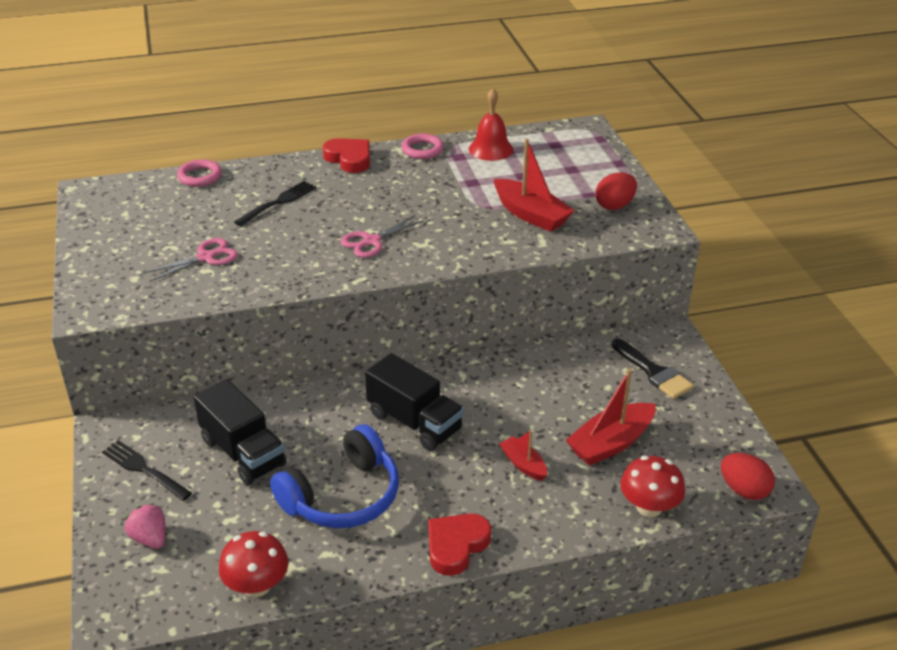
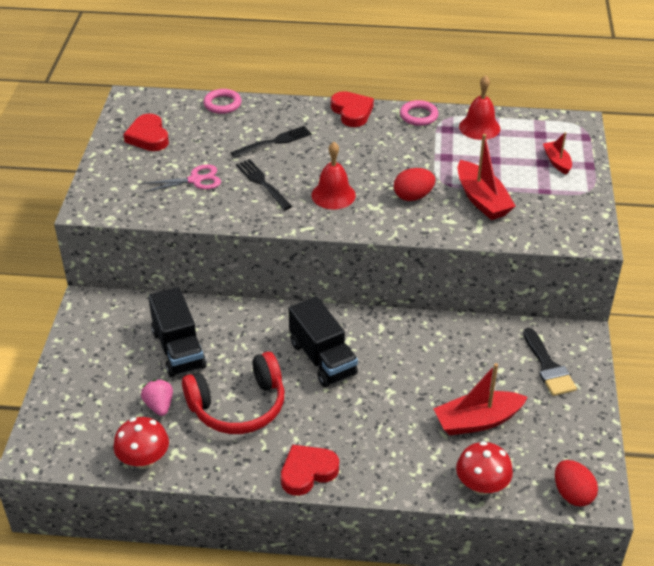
camera: 20 degrees right, 5 degrees up
(127, 224) = (148, 137): none -> red heart
(144, 469) = (100, 343): black fork -> black fork (262, 183)
(150, 538) = (83, 400): pink strawberry -> pink strawberry (159, 406)
(343, 496) = (238, 406): blue headphones -> red headphones
(371, 241) = (333, 195): pink scissors -> red bell
(523, 464) = (394, 419): red boat -> red boat (557, 162)
(614, 205) = (562, 207): red egg -> red egg (413, 196)

